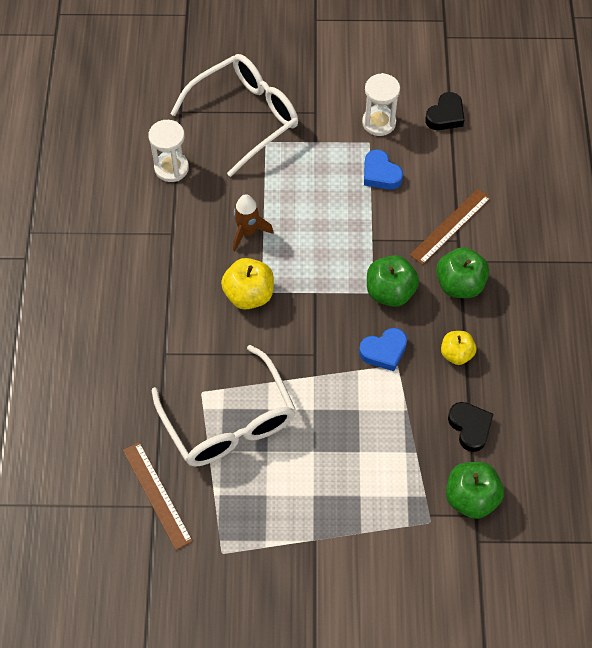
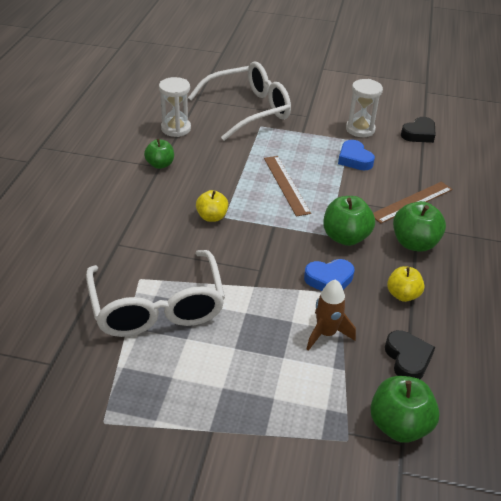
camera: 10 degrees right, 20 degrees down
(157, 495) = (58, 354): brown ruler -> brown ruler (286, 185)
(172, 230) = (160, 164): none -> green apple
(247, 232) = (226, 176): brown rocket -> brown rocket (326, 333)
(249, 295) = (212, 217): yellow apple -> yellow apple, size x0.65

